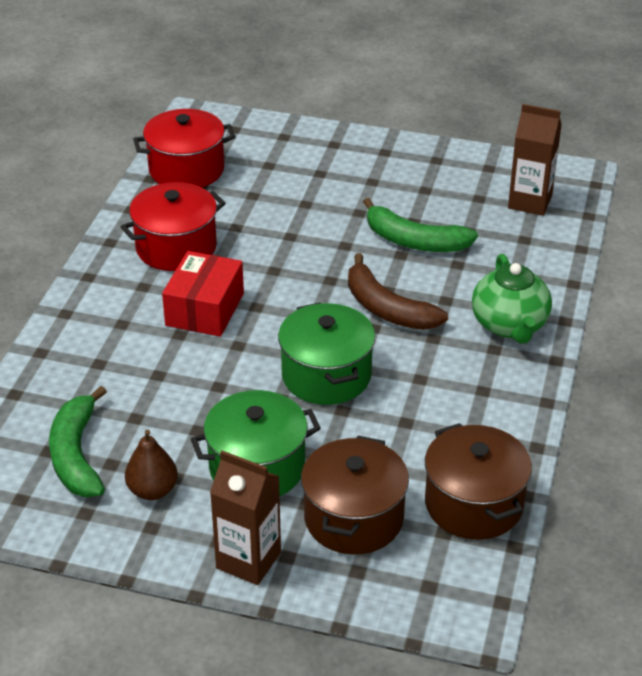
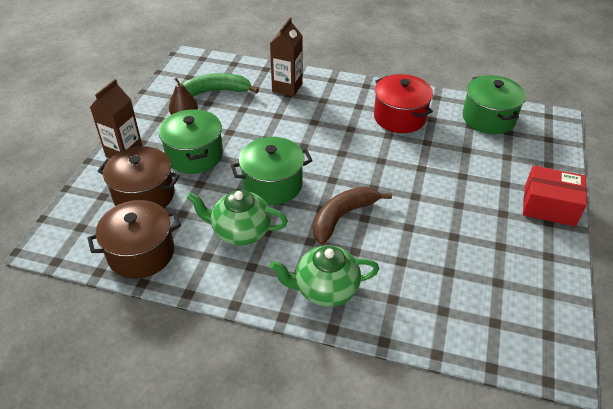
camera: 90 degrees right, 5 degrees up
(186, 169) = (488, 118): red pot -> green pot
(204, 309) = (338, 131): red box -> red box (549, 206)
(414, 241) = (427, 236): green banana -> none
(422, 403) = (240, 231): none -> green teapot
(530, 202) = (501, 320): brown carton -> brown carton (287, 87)

